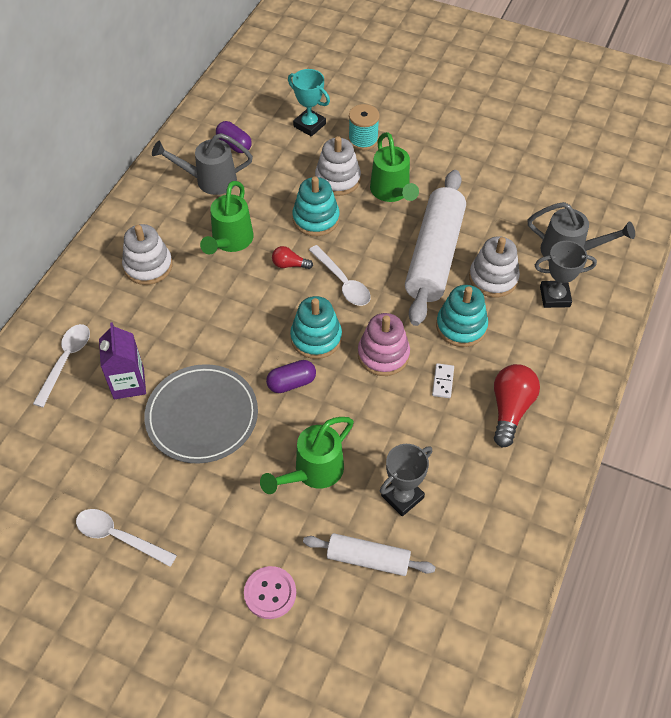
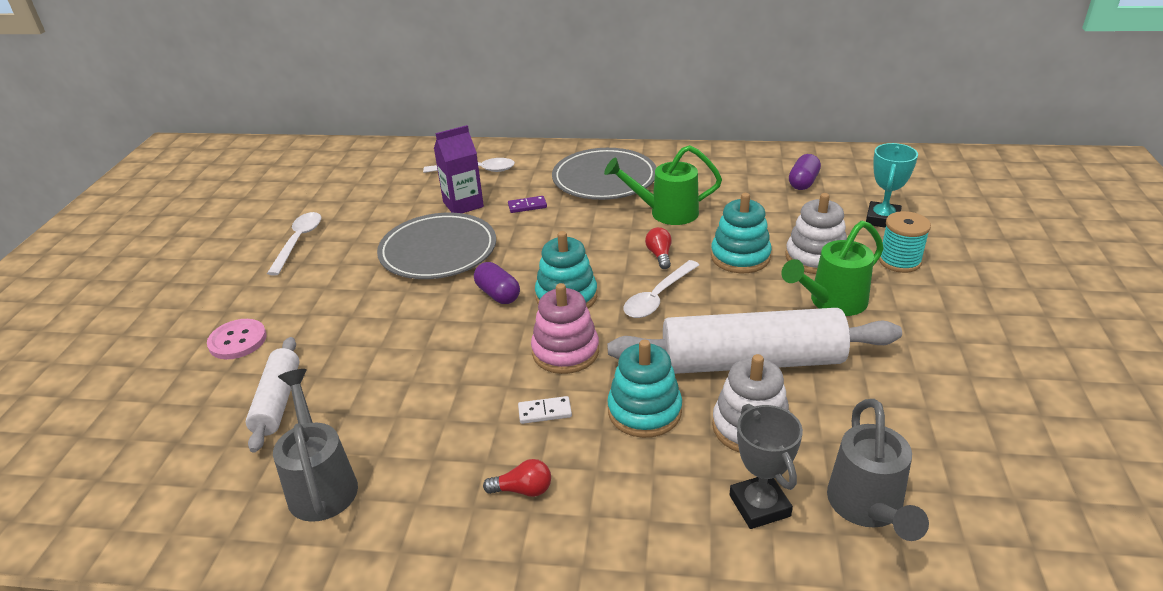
camera: 75 degrees right, 20 degrees down
(148, 266) = (604, 179): white stacking toy -> grey plate
(162, 334) = (527, 206): none -> purple domino
(210, 180) = (740, 182): grey watering can -> grey watering can (321, 483)
(313, 472) = (386, 335): green watering can -> none
(402, 496) = (363, 411): grey trophy -> none
(510, 409) = (523, 490): red light bulb -> red light bulb, size x0.54

